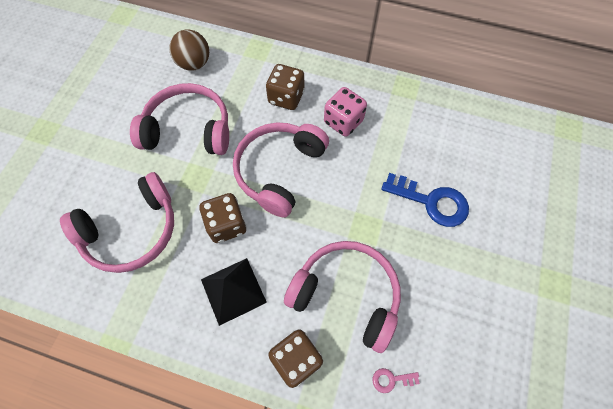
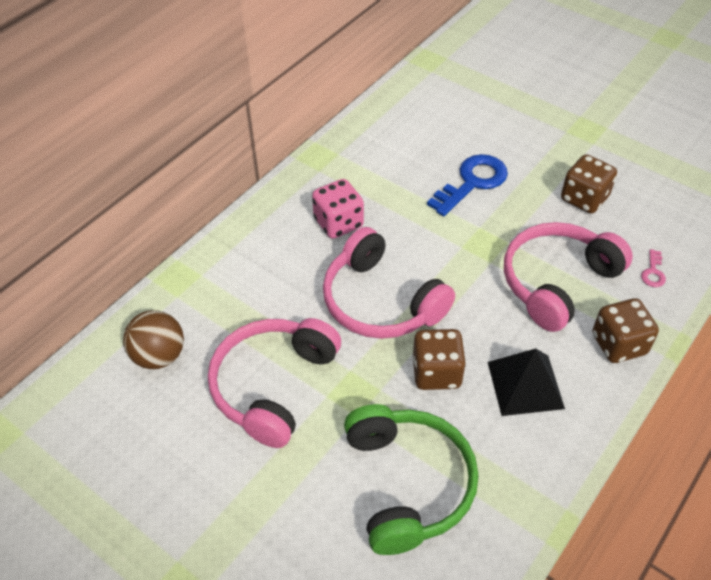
camera: 70 degrees left, 15 degrees down
(132, 230) = (408, 484): pink headphones -> green headphones
(286, 97) = (275, 267): brown dice -> brown dice (584, 198)

